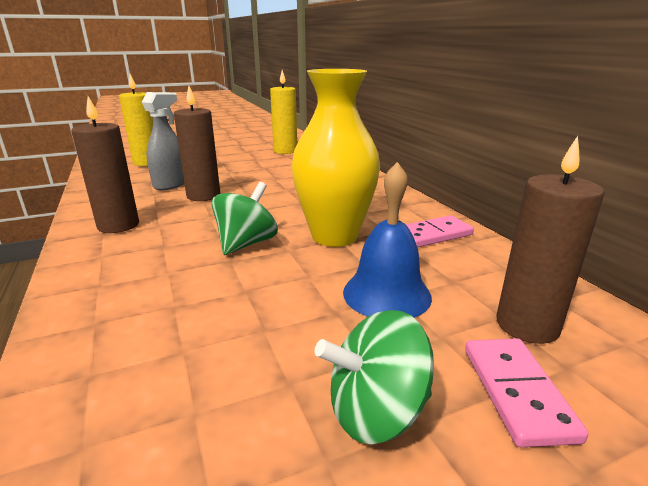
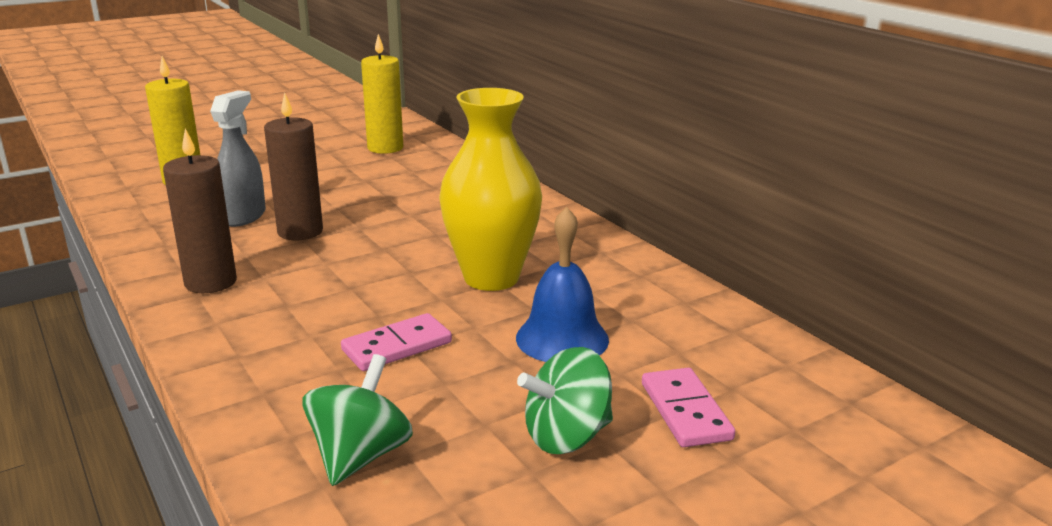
camera: 10 degrees left, 0 degrees up
(246, 244) = (388, 294): green spinning top -> green spinning top (360, 456)
(433, 235) = (606, 267): pink domino -> pink domino (397, 346)
(527, 325) = (700, 357): brown candle -> none

